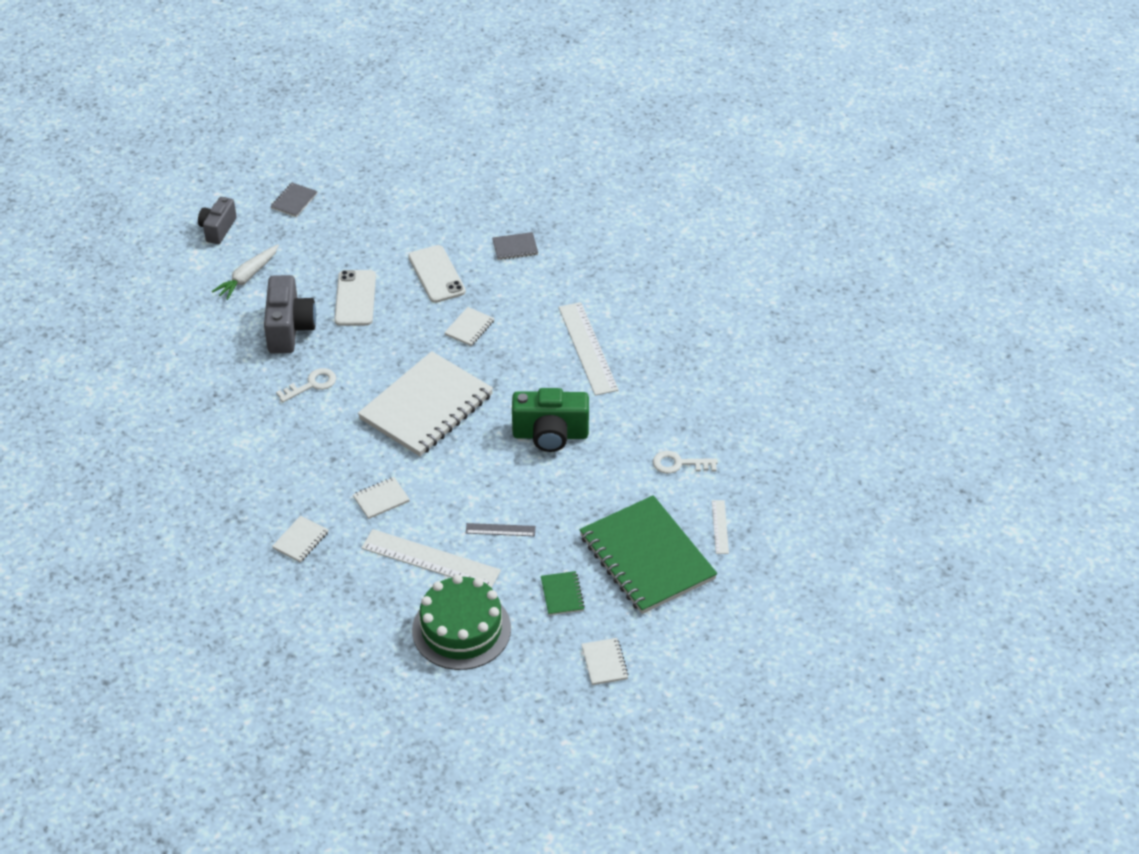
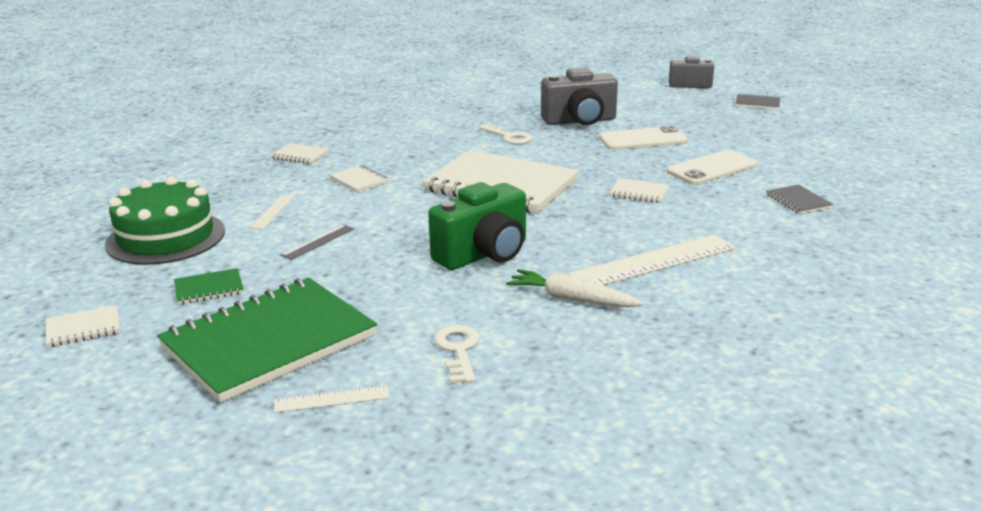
camera: 80 degrees right, 20 degrees down
(247, 277) = (637, 100): white carrot -> white carrot (572, 299)
(430, 559) = (272, 212): white ruler -> white ruler, size x0.50
(500, 530) = (318, 242): grey ruler -> grey ruler turned 45 degrees clockwise
(550, 434) = (484, 254): green camera -> green camera turned 120 degrees counterclockwise

